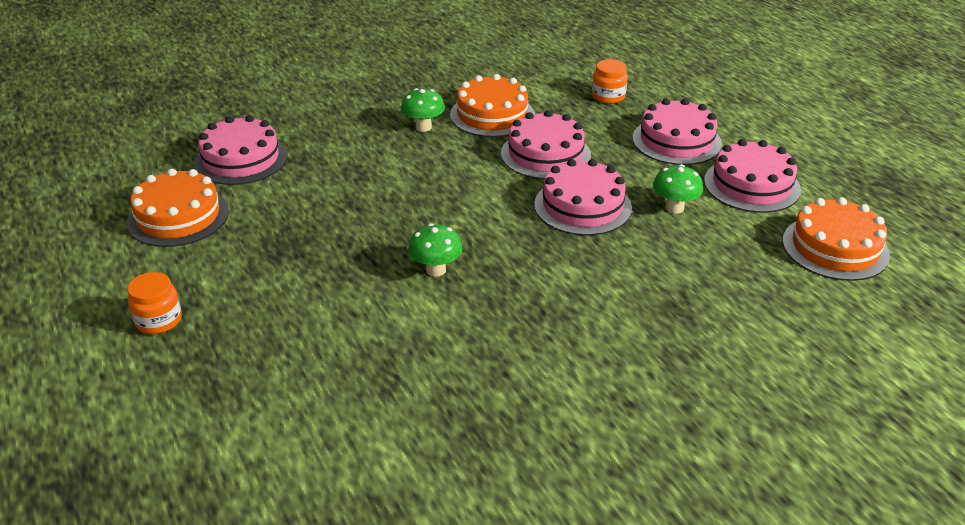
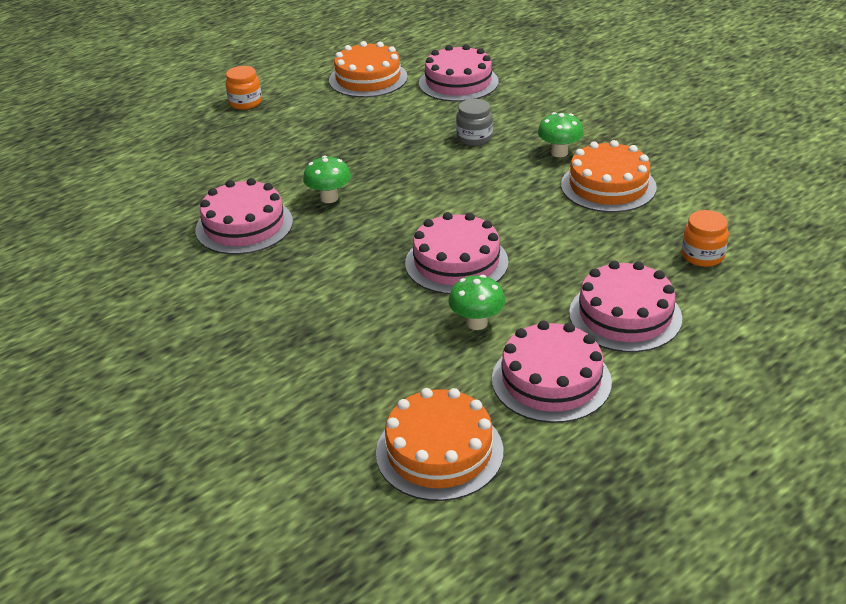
camera: 80 degrees right, 0 degrees up
(367, 166) = (474, 138): none -> grey jar
(545, 154) = (545, 228): pink cake -> pink cake (244, 226)

